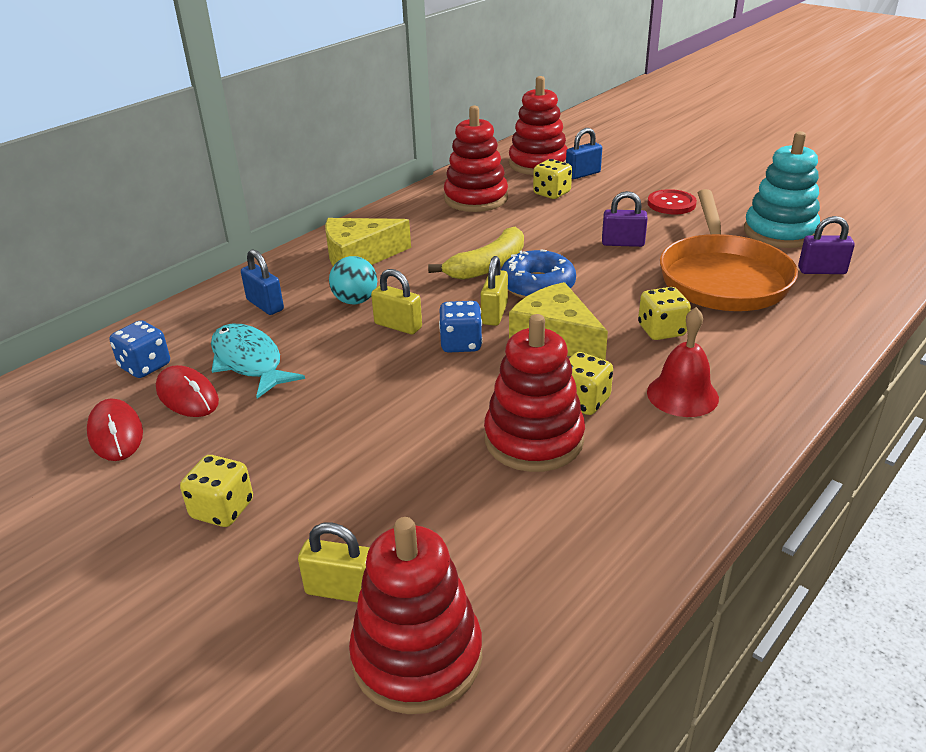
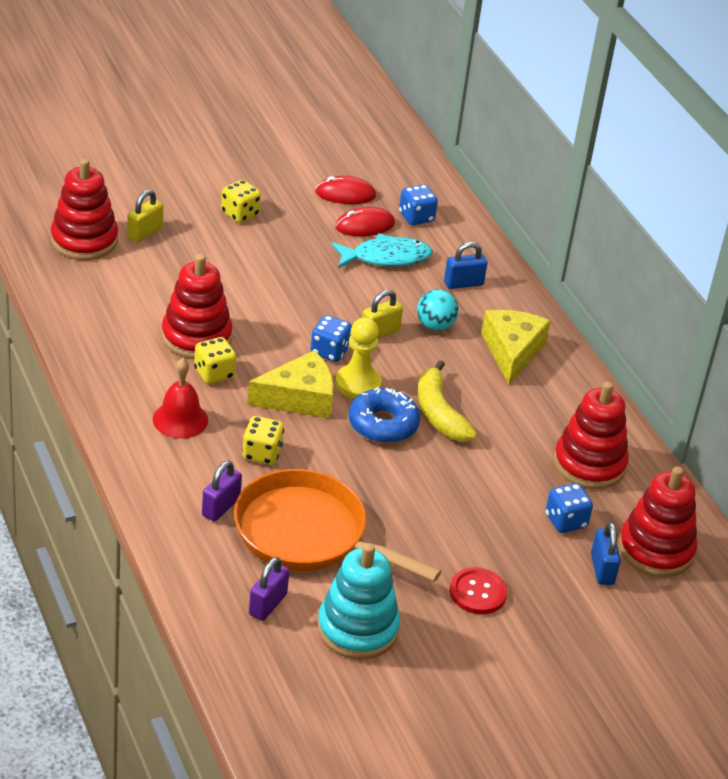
camera: 110 degrees right, 5 degrees up
(494, 314) = (358, 384): yellow padlock -> yellow pawn
(551, 193) = (565, 521): yellow dice -> blue dice
(622, 243) = (418, 511): purple padlock -> purple padlock (220, 507)

